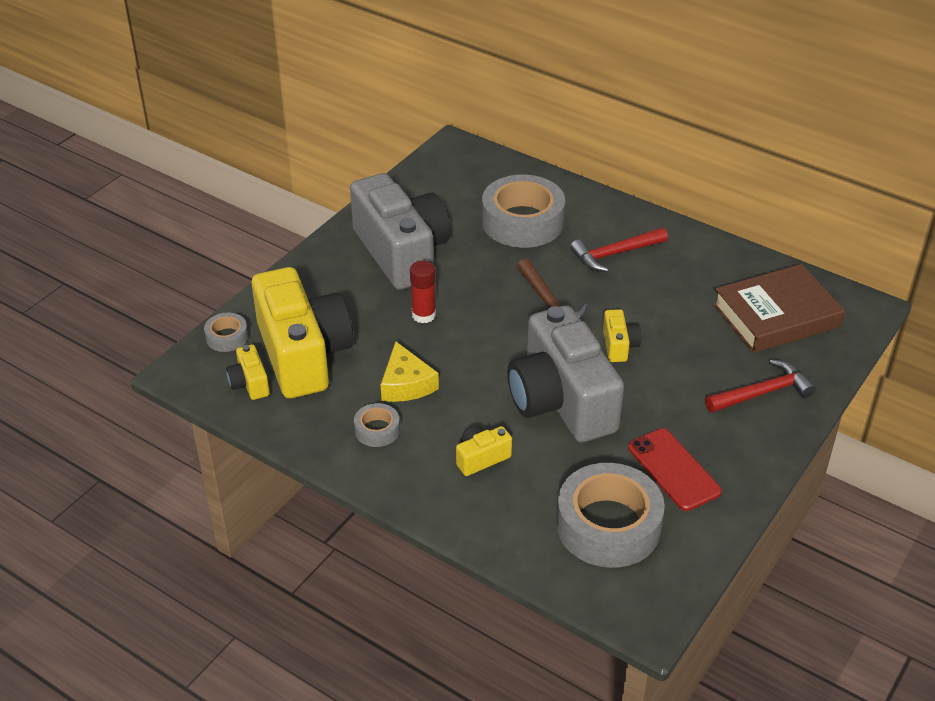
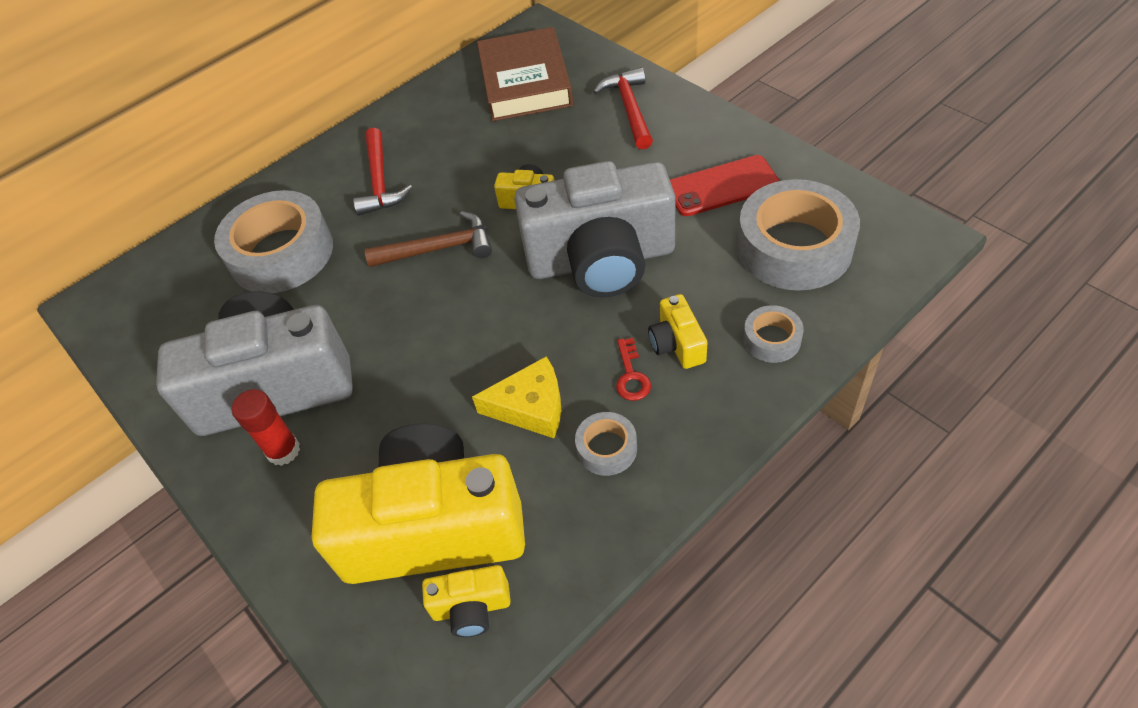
camera: 70 degrees left, 10 degrees up
(227, 337) = (357, 636): grey tape -> grey tape (772, 339)
(423, 315) = (409, 374): red glue stick -> red glue stick (283, 450)
(445, 435) = (631, 375): none -> red key

